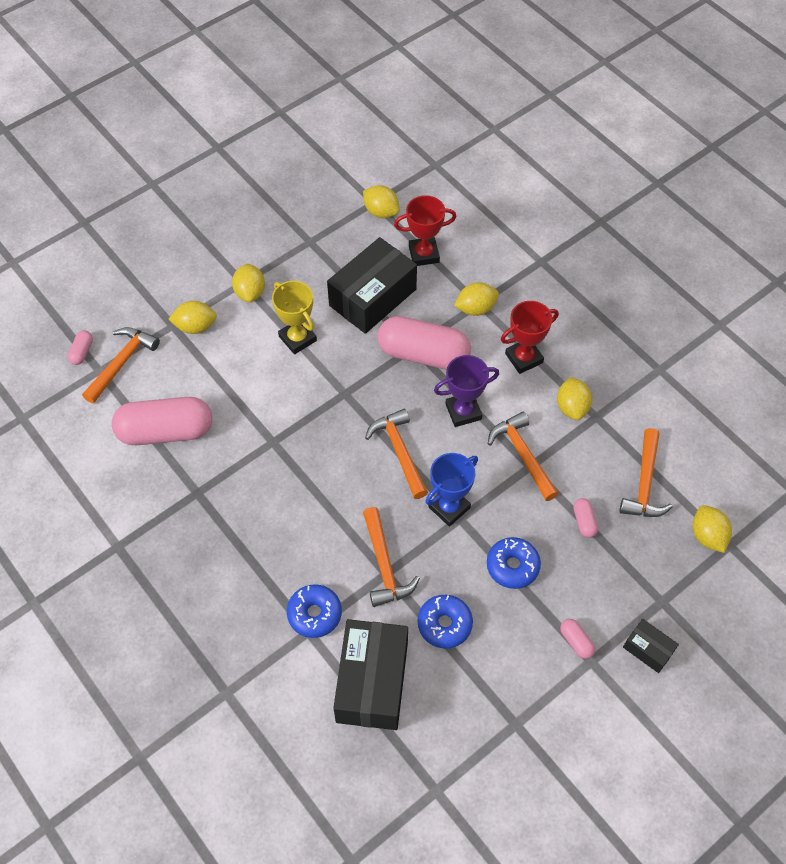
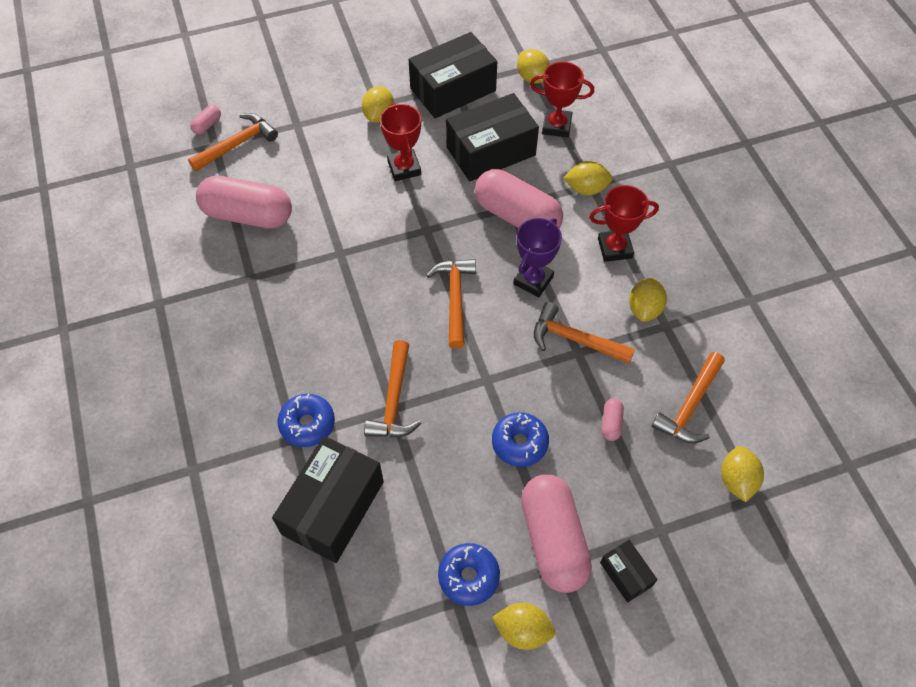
camera: 20 degrees right, 0 degrees up
(195, 327) = (316, 131): yellow lemon -> yellow lemon (522, 630)
(297, 338) = (404, 168): yellow trophy -> red trophy
(310, 245) = (453, 89): none -> black box
(444, 624) = (427, 476): blue donut -> blue donut (468, 576)
(449, 507) = (480, 366): blue trophy -> none
(463, 411) = (533, 280): purple trophy -> purple trophy turned 60 degrees counterclockwise
(523, 455) = (575, 339): orange hammer -> orange hammer turned 60 degrees counterclockwise
(576, 641) = (553, 540): pink capsule -> pink capsule, size x2.45

